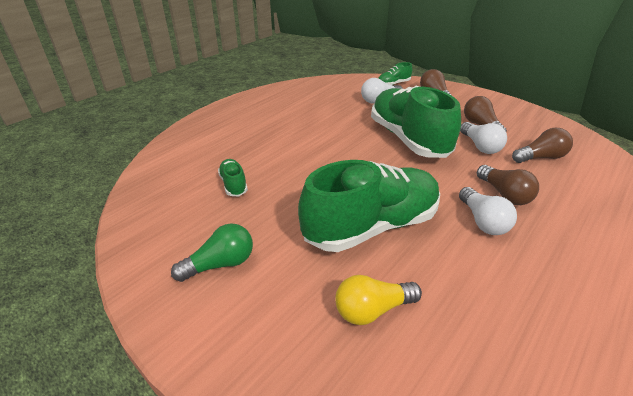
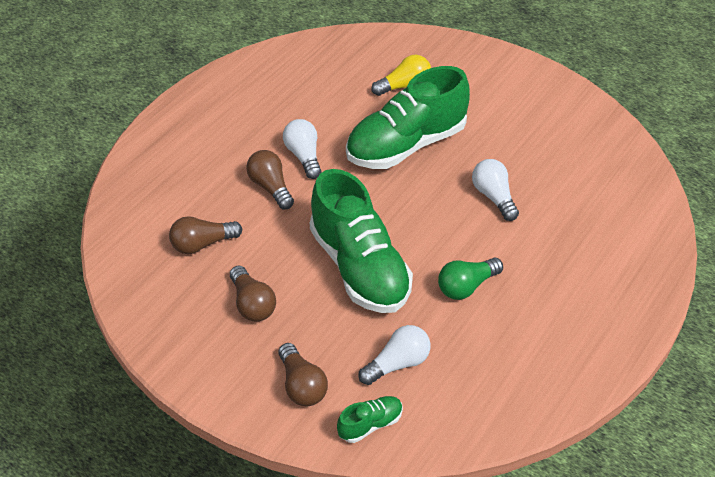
camera: 175 degrees right, 10 degrees up
(220, 264) = (524, 108): green light bulb -> green light bulb (466, 286)
(233, 184) = (552, 182): green shoe -> none
(480, 146) = (269, 259): white light bulb -> white light bulb (494, 197)

